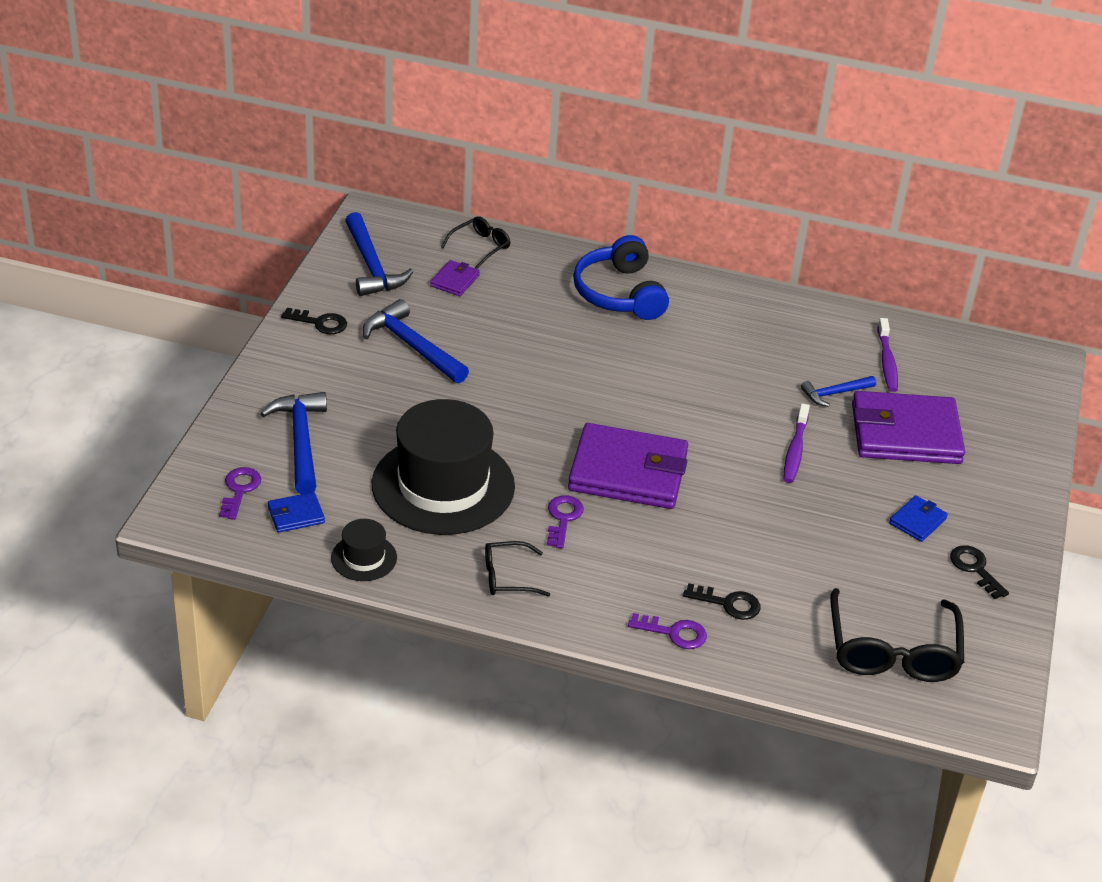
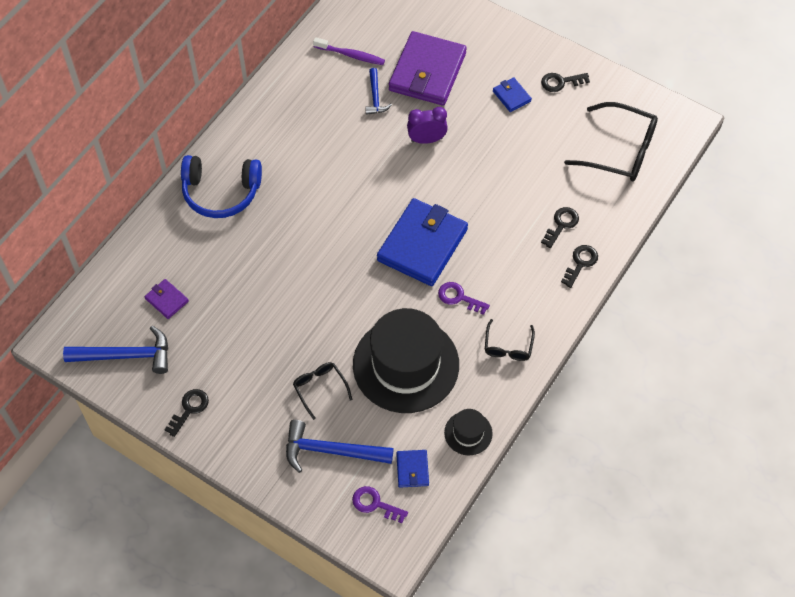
camera: 70 degrees left, 20 degrees up
(412, 346) = (240, 349): blue hammer -> none
(480, 247) = (128, 271): black glasses -> black glasses (320, 388)
(628, 472) = (422, 245): purple wallet -> blue wallet
(674, 633) = (580, 263): purple key -> black key
(795, 450) = (426, 139): purple toothbrush -> purple clock

